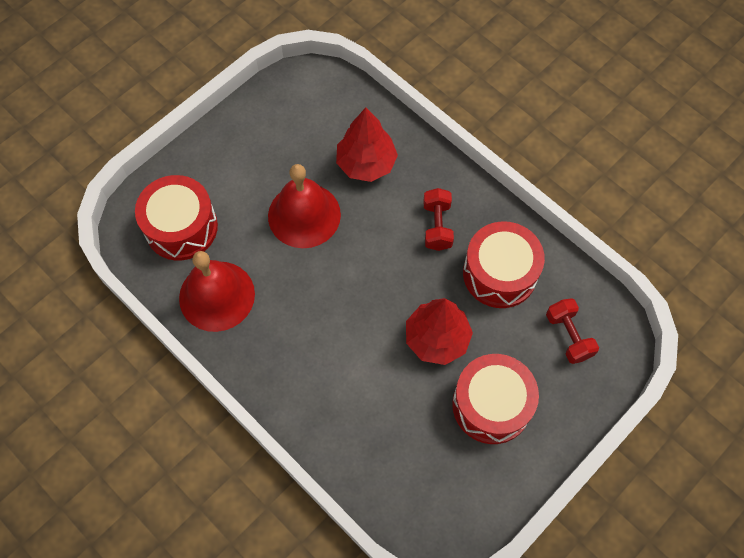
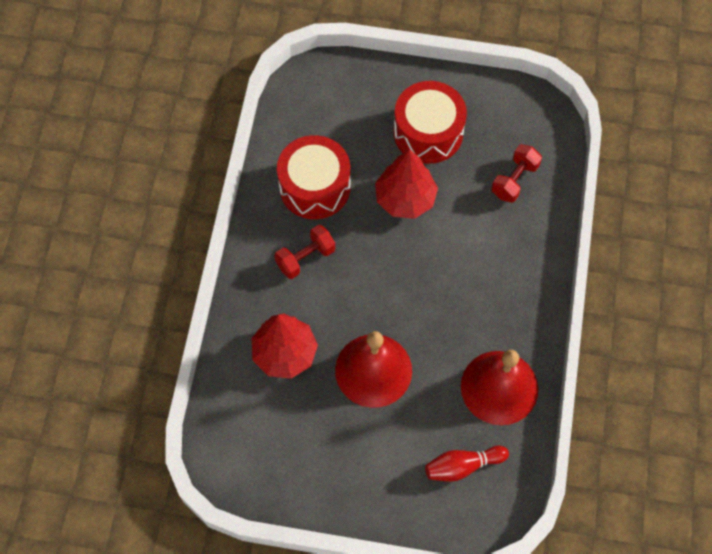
camera: 125 degrees left, 0 degrees up
(181, 227) = (463, 466): red drum -> red bowling pin
(568, 336) = (332, 112): red dumbbell -> red dumbbell (514, 180)

